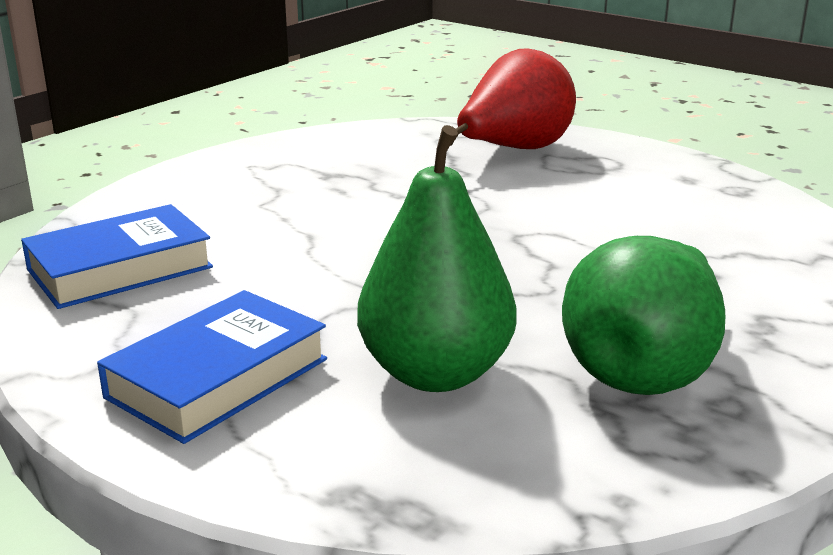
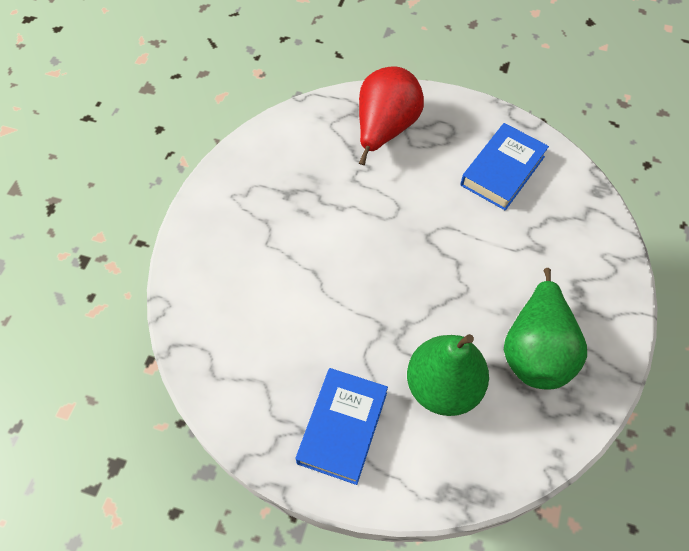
camera: 20 degrees left, 35 degrees up
(120, 268) = (228, 343): blue book -> blue book (502, 171)

